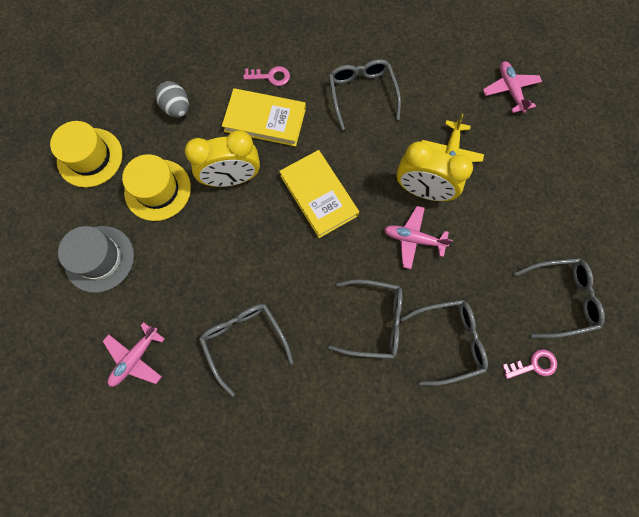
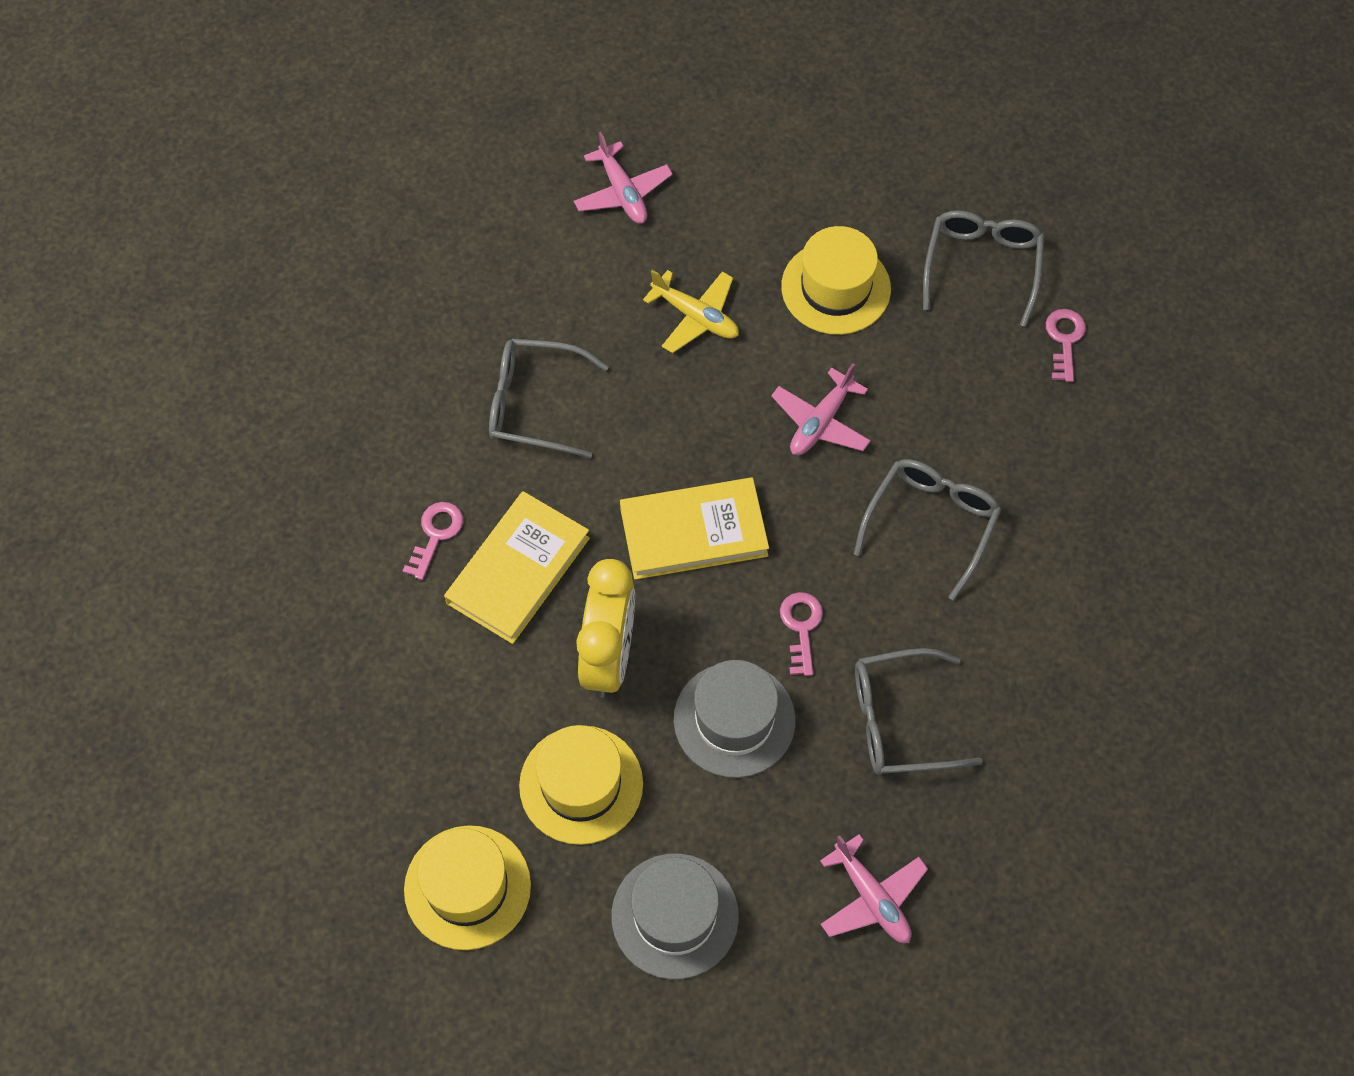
camera: 70 degrees left, 10 degrees down
(177, 108) = (431, 709): grey egg -> none
(216, 252) = (734, 719): none -> grey hat
(282, 269) = (801, 627): none -> pink key
(423, 191) = (745, 379): yellow clock -> none
(450, 341) = (995, 432): grey glasses -> none
(504, 219) = (835, 288): none -> yellow hat
(510, 90) = (622, 192): pink plane -> pink plane turned 120 degrees counterclockwise

